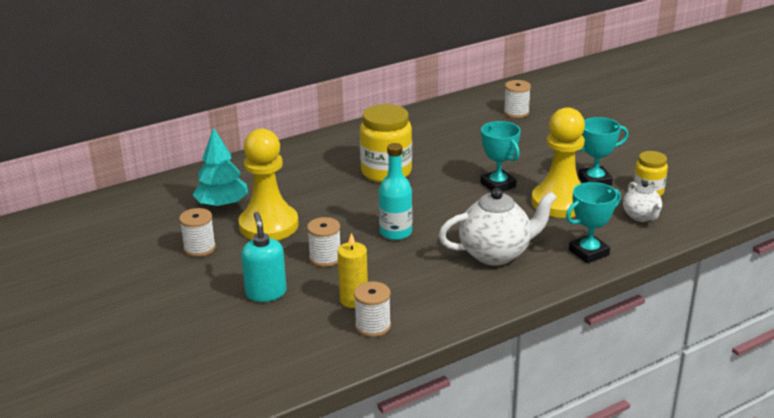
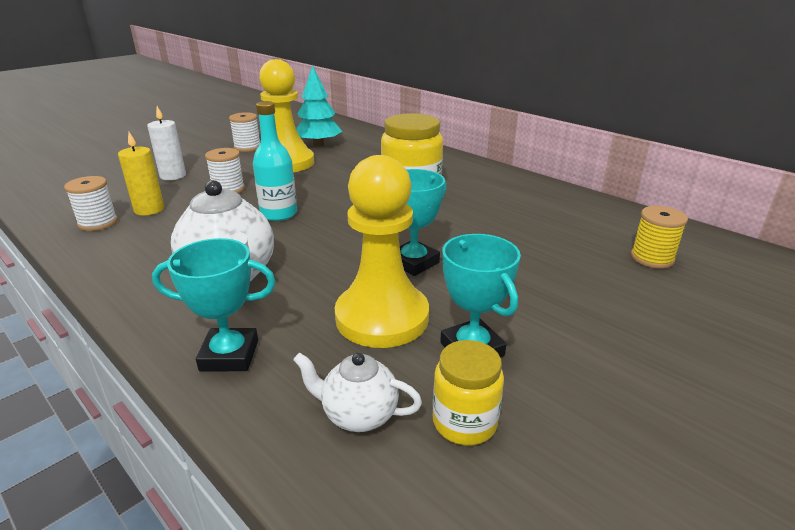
camera: 75 degrees right, 0 degrees up
(266, 293) = (173, 176): turquoise soap dispenser -> white candle
(516, 112) = (652, 258): white spool -> yellow spool
(588, 252) = (229, 355): turquoise trophy -> turquoise trophy turned 45 degrees counterclockwise
(641, 217) = (358, 415): white teapot -> white teapot turned 45 degrees clockwise

